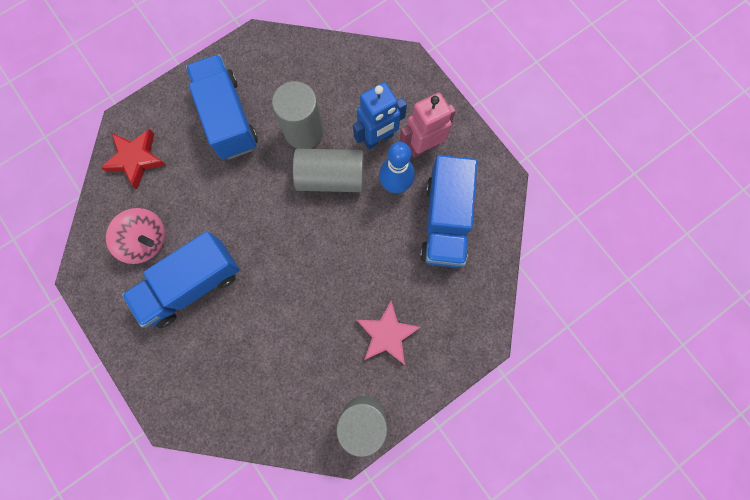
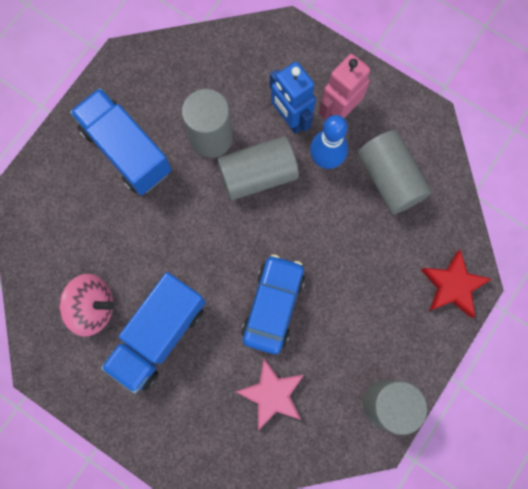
camera: 20 degrees left, 0 degrees up
(136, 159) = (47, 227): red star -> red star (453, 286)
(299, 295) = (273, 306): none -> blue car
(378, 138) = (290, 119): blue robot -> blue robot turned 105 degrees clockwise
(387, 334) = (376, 312): pink star -> pink star (272, 394)
(445, 221) = (389, 179): blue truck -> grey cylinder

